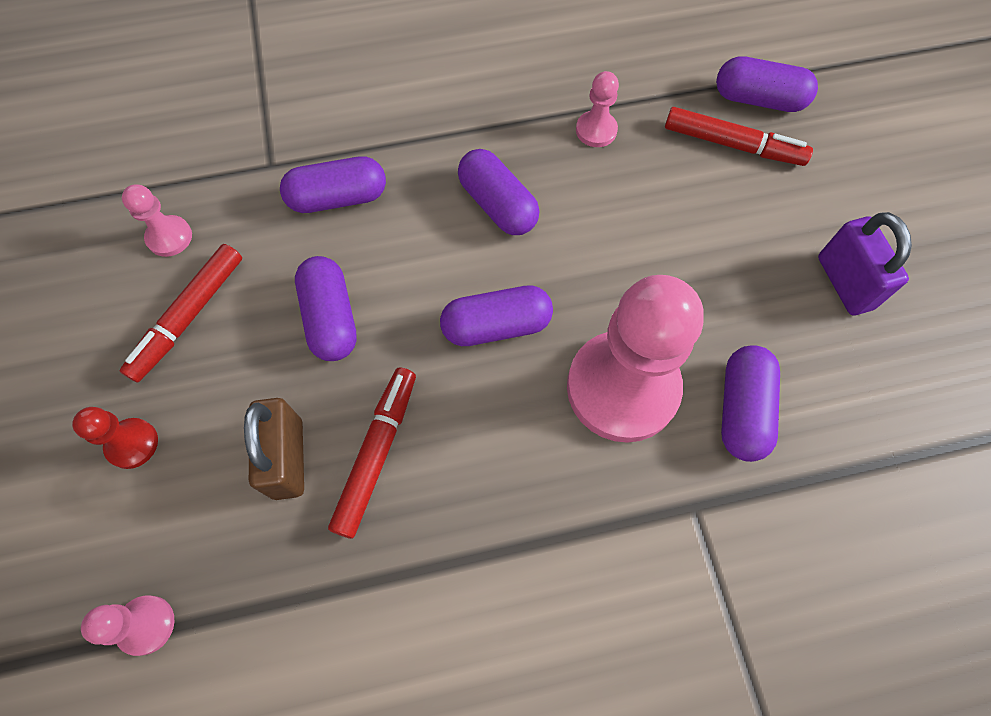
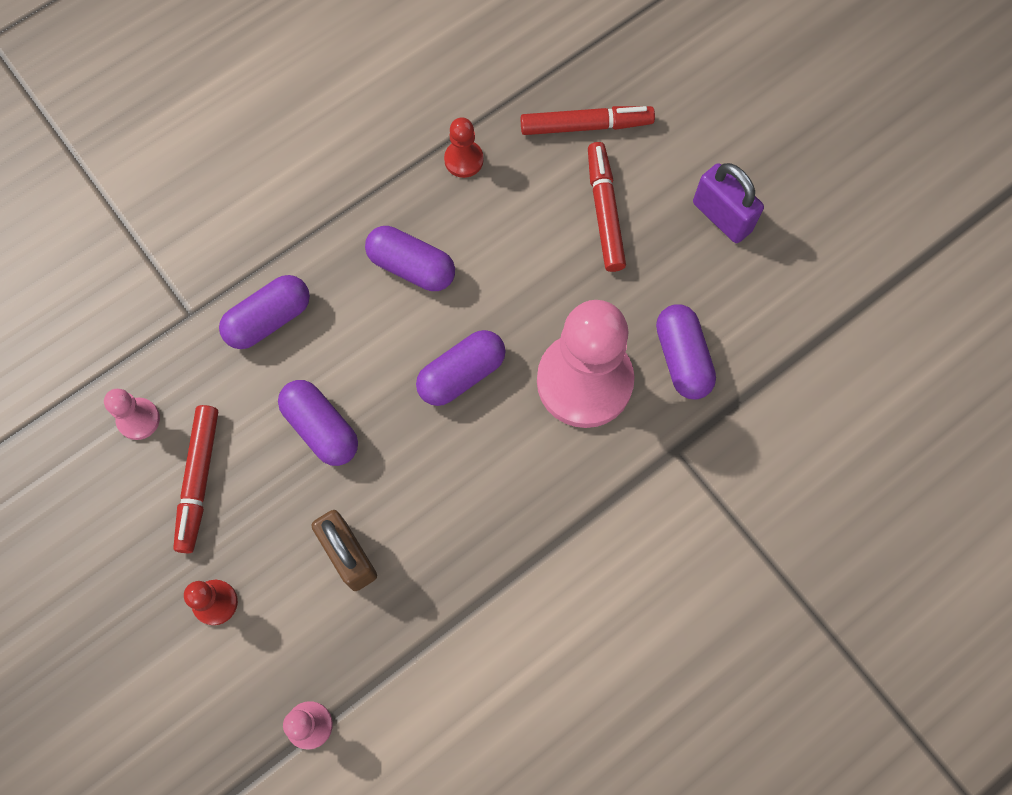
camera: 25 degrees left, 5 degrees up
(376, 454) = (417, 520): red marker -> red marker (604, 212)
(596, 130) = (464, 160): pink pawn -> red pawn
(758, 99) = (591, 72): purple capsule -> none

